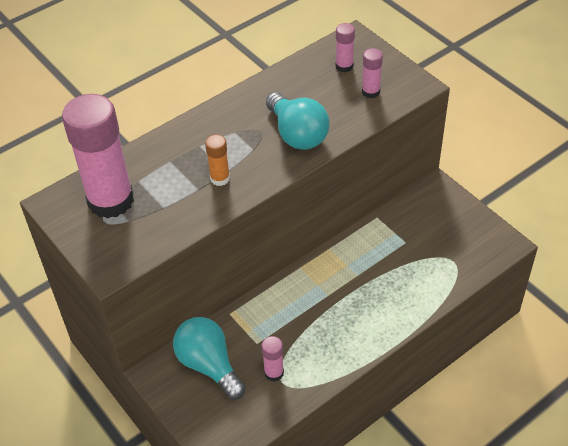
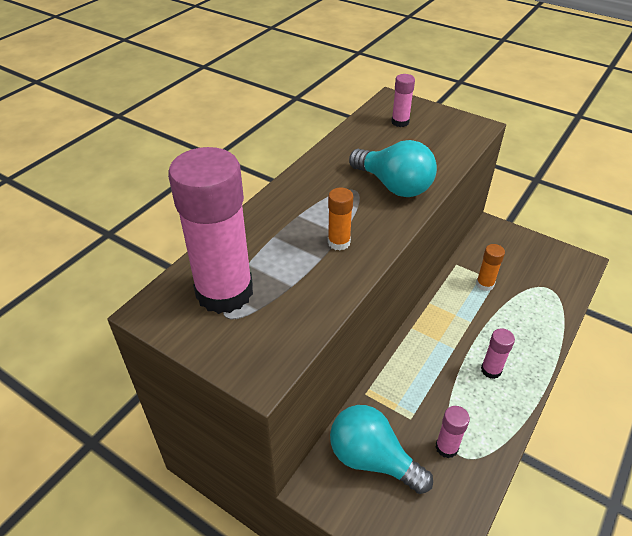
camera: 20 degrees left, 5 degrees down
(370, 92) = (439, 138): pink glue stick -> pink glue stick (491, 370)
(392, 243) = (485, 284): none -> orange glue stick

